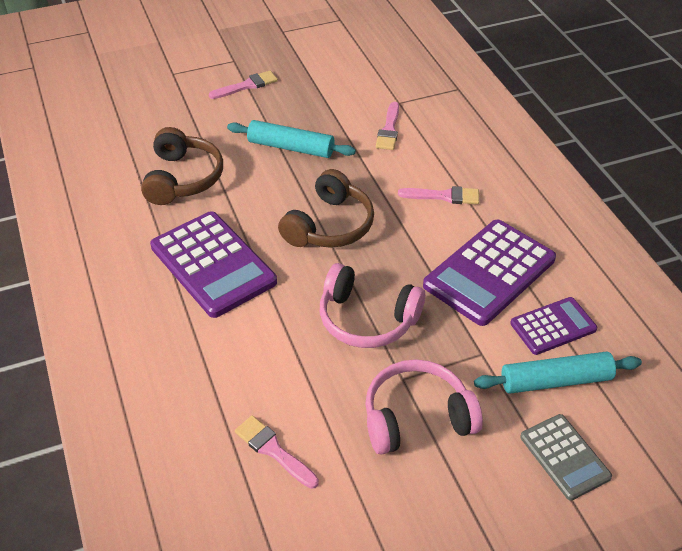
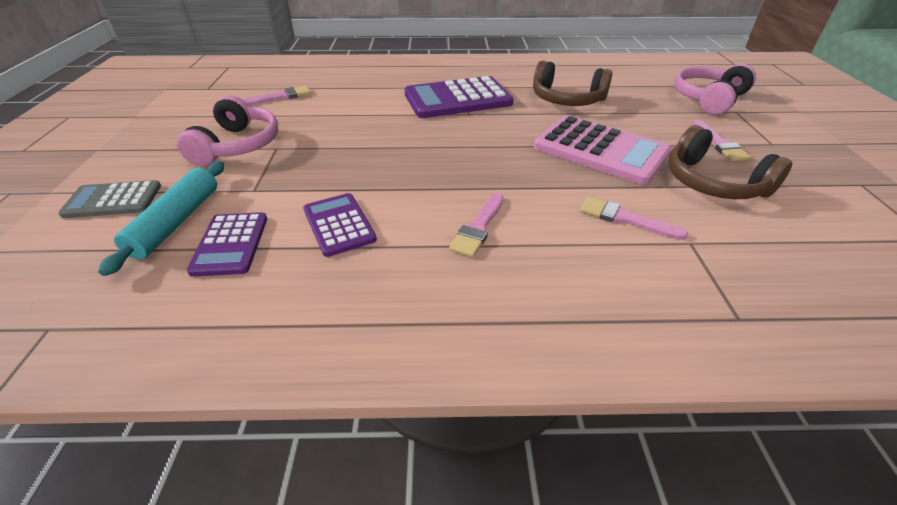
camera: 110 degrees right, 5 degrees down
(290, 147) = (600, 150): turquoise rolling pin -> pink calculator
(329, 225) = (471, 150): brown headphones -> brown headphones (713, 182)
(367, 319) = (348, 145): pink headphones -> pink headphones (708, 99)
(489, 272) = (339, 224): purple calculator -> purple calculator, size x0.57

